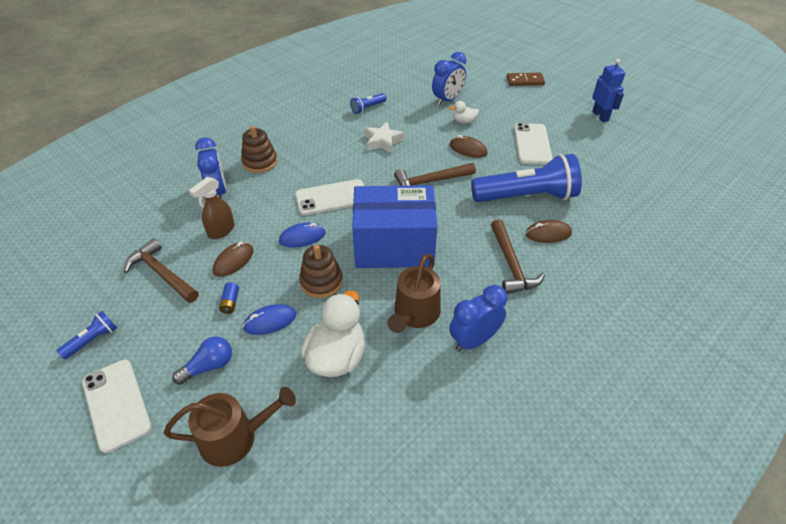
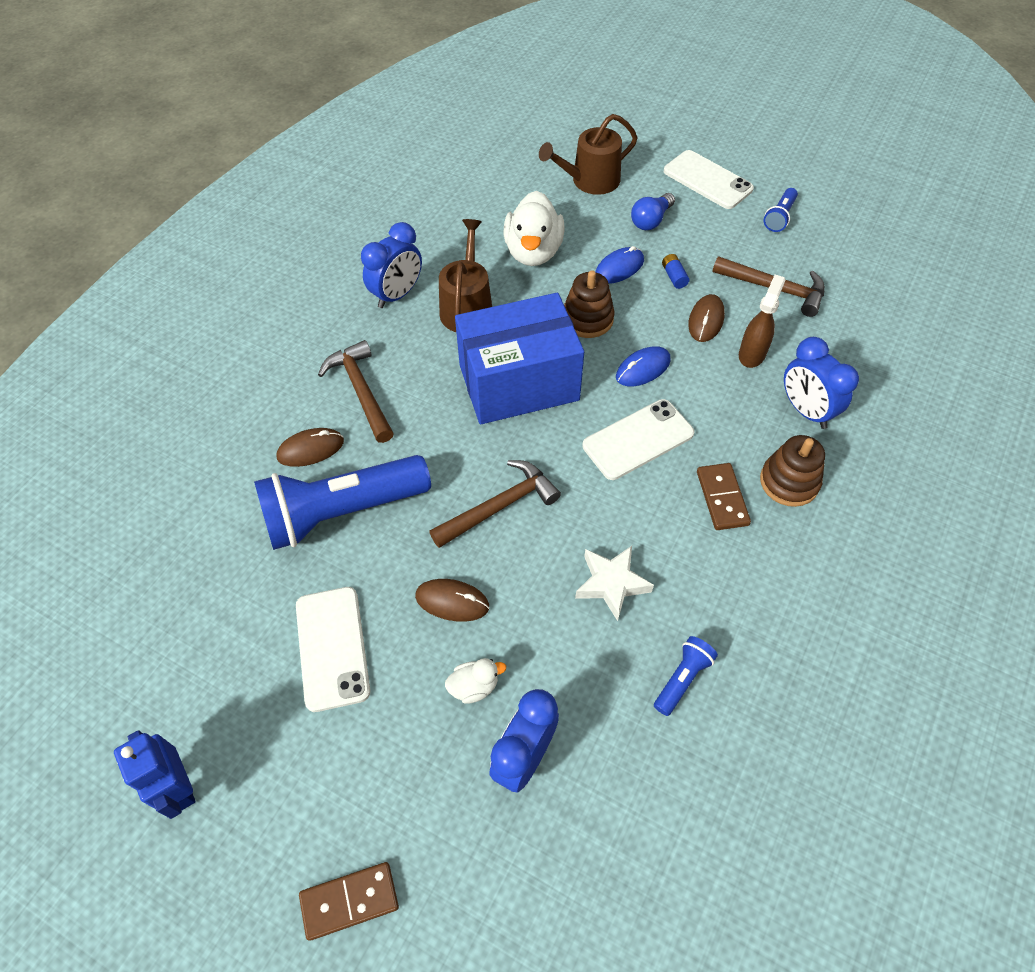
camera: 165 degrees right, 10 degrees up
(302, 162) = (722, 498): none -> brown domino

